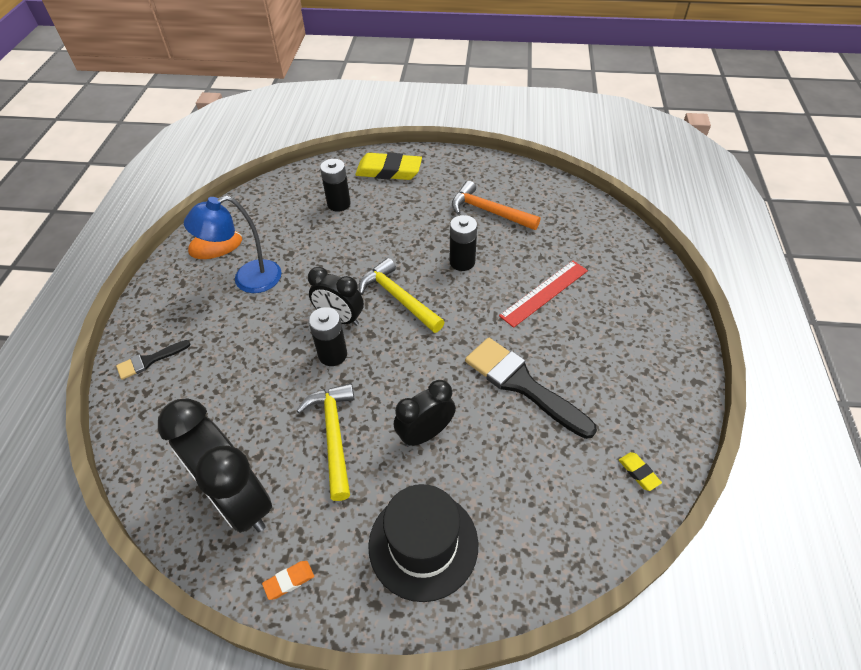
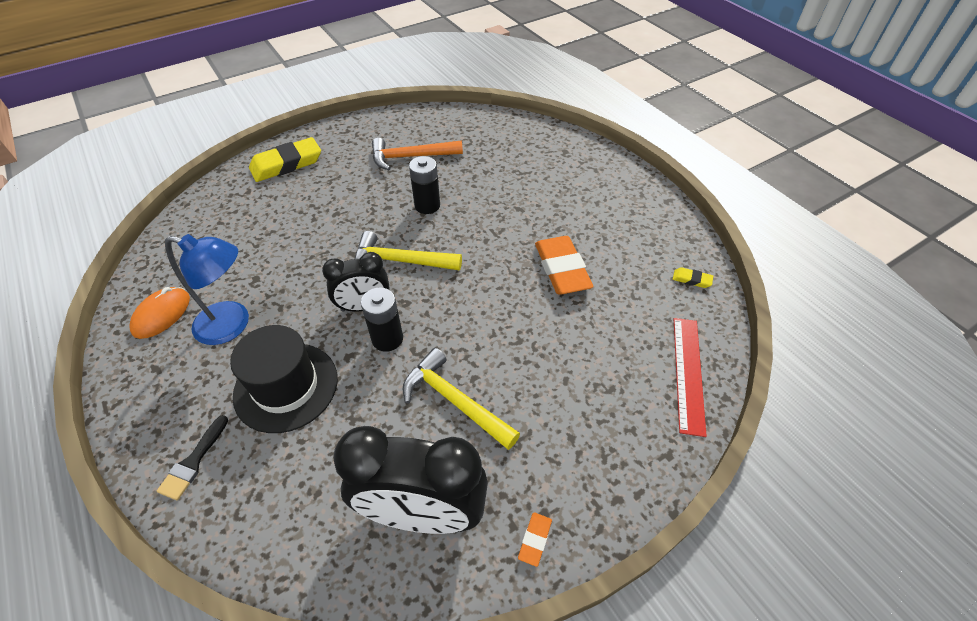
camera: 40 degrees left, 0 degrees up
(248, 280) = (232, 325): blue lamp -> blue lamp turned 105 degrees counterclockwise
(339, 204) = (263, 213): black battery -> none
(423, 544) = (607, 429): black hat -> black hat (286, 386)
(425, 434) = (528, 349): black clock -> none
(522, 384) = (562, 269): black brush -> orange eraser
(544, 293) = (514, 196): red ruler -> red ruler (688, 373)

